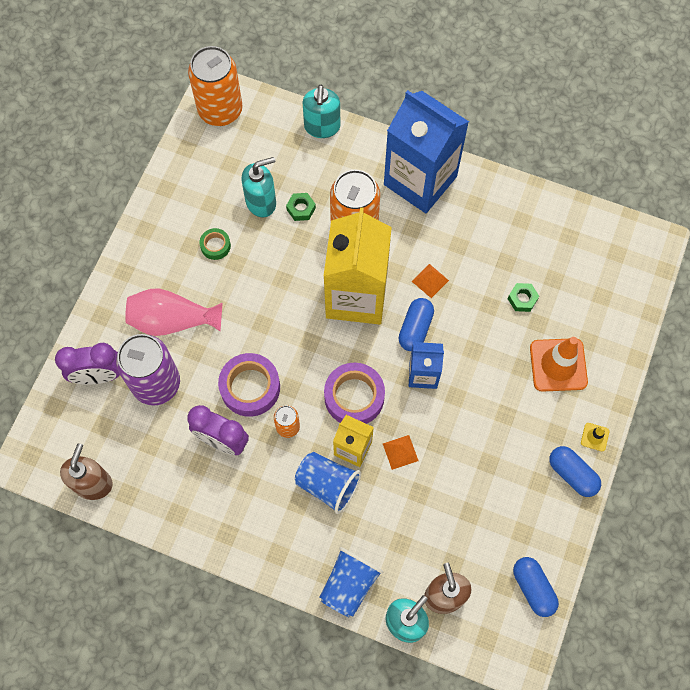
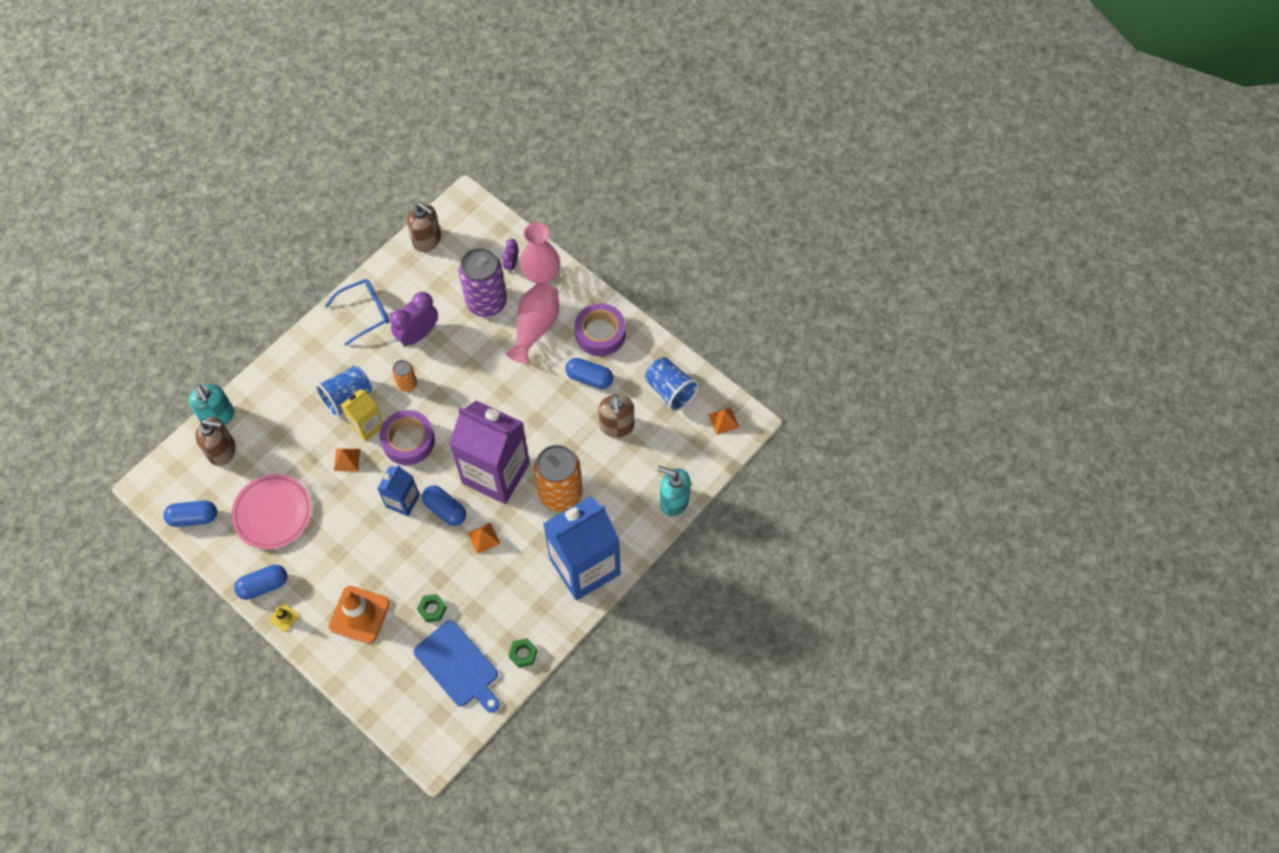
camera: 110 degrees right, 5 degrees down
(98, 376) = (511, 264): purple clock -> purple clock, size x0.55
(103, 338) = (541, 275): none -> pink vase
(214, 513) = (365, 312): none -> blue glasses
(215, 246) = (589, 378): green tape -> blue capsule
(220, 110) = (723, 421): orange can -> orange pyramid
(250, 387) = (452, 367): purple tape -> purple tape (600, 333)
(261, 202) = (617, 426): turquoise soap dispenser -> brown soap dispenser
(301, 209) = (597, 456): green nut -> green nut (523, 654)
(349, 584) = (265, 387): blue cup -> blue cup (670, 390)
(356, 296) = (496, 473): yellow carton -> purple carton
(492, 503) = (273, 513): none -> pink plate
(565, 254) = (458, 666): none -> blue cutting board

